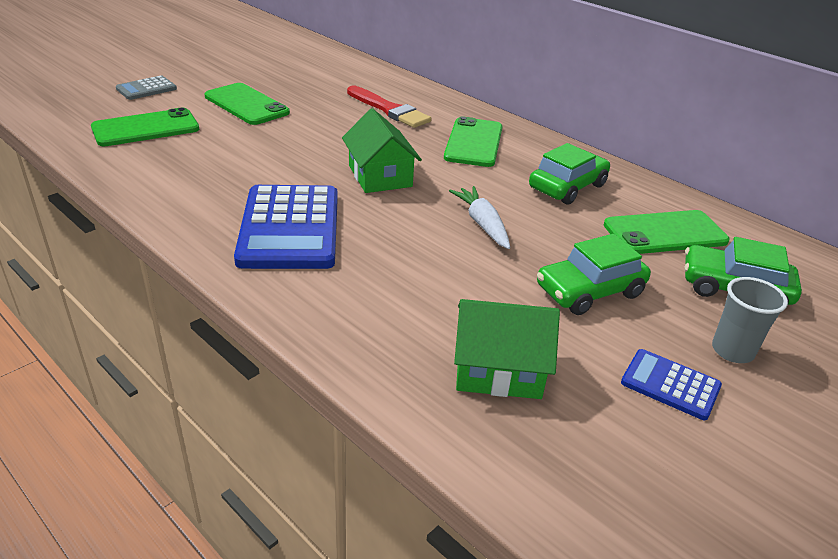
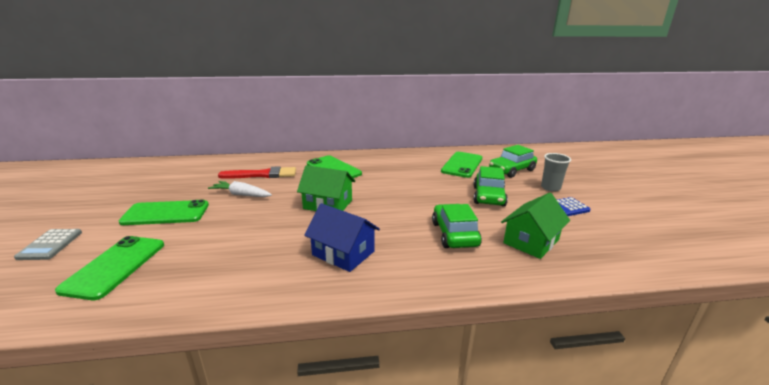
camera: 50 degrees left, 10 degrees down
(289, 228) = (343, 253): blue calculator -> blue house
(482, 224) = (410, 197): white carrot -> white carrot (241, 195)
(567, 187) = (403, 167): green car -> green car (454, 234)

